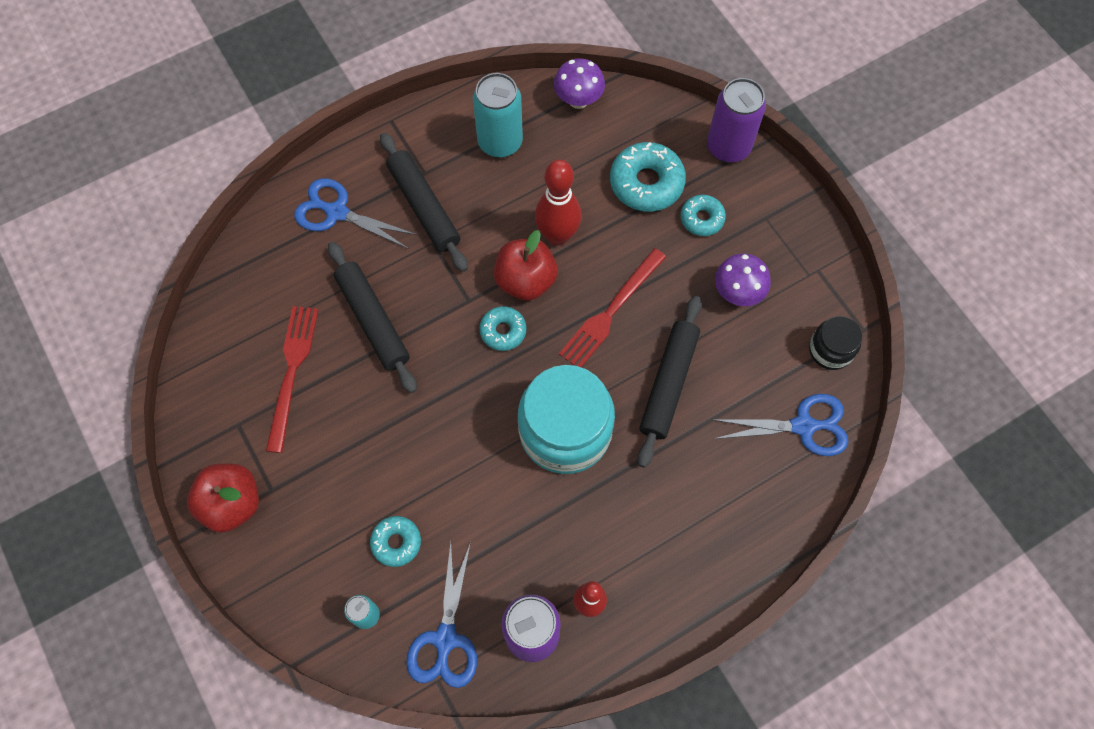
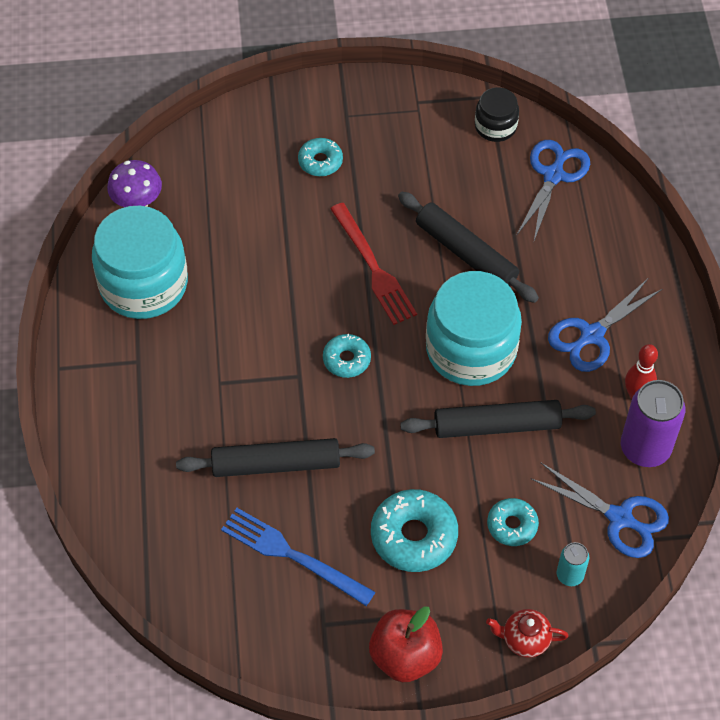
camera: 65 degrees left, 10 degrees down
(285, 600) = (524, 640): none -> red teapot
(292, 372) = (292, 555): red fork -> blue fork
(336, 212) = (136, 454): blue scissors -> blue scissors (591, 335)
(424, 207) = (176, 375): black rolling pin -> black rolling pin (496, 426)
(500, 142) = (144, 284): turquoise can -> turquoise jar
(525, 281) = (305, 321): red apple -> none
(557, 235) = (273, 277): red bowling pin -> none
(646, 183) = (259, 187): turquoise donut -> turquoise donut (414, 536)
(728, 147) = (260, 111): purple can -> none
(737, 293) = (407, 167): purple mushroom -> none

